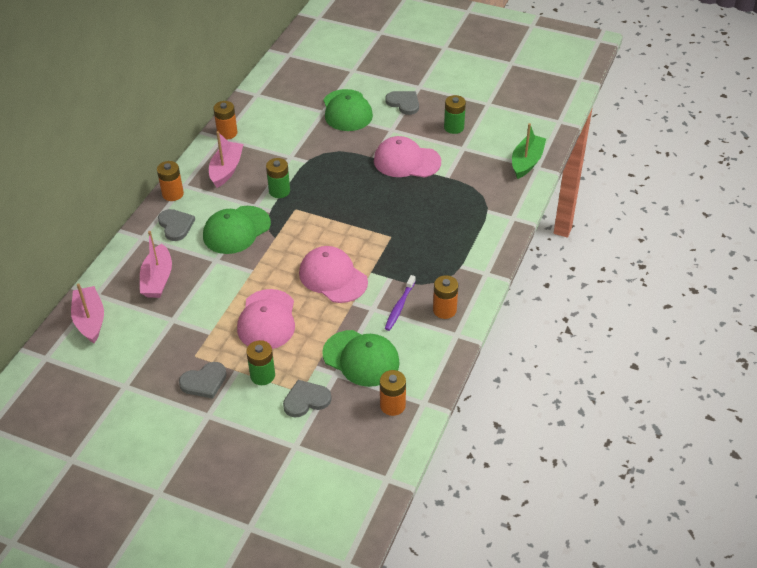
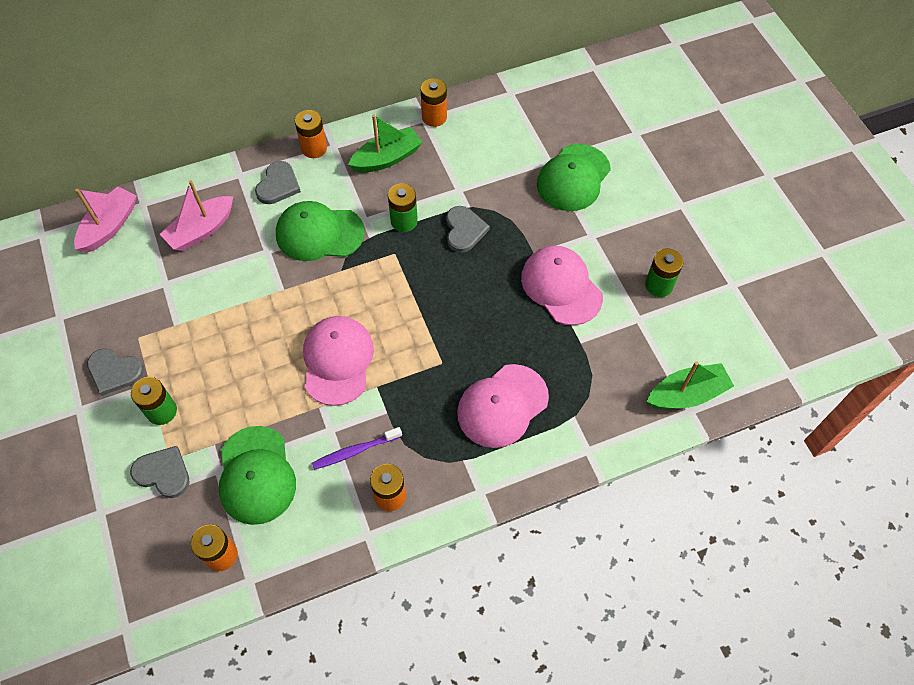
camera: 45 degrees right, 15 degrees up
(226, 169) = (387, 158): pink boat -> green boat
(267, 320) = (232, 355): pink cap -> pink cap (502, 406)
(404, 103) = (641, 213): grey heart -> grey heart (464, 230)

